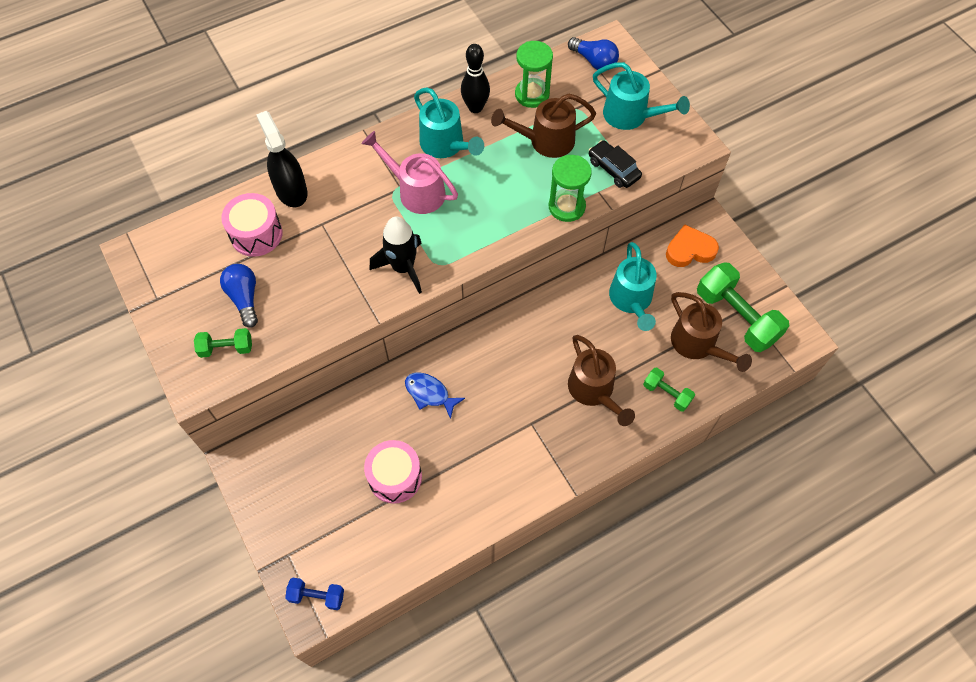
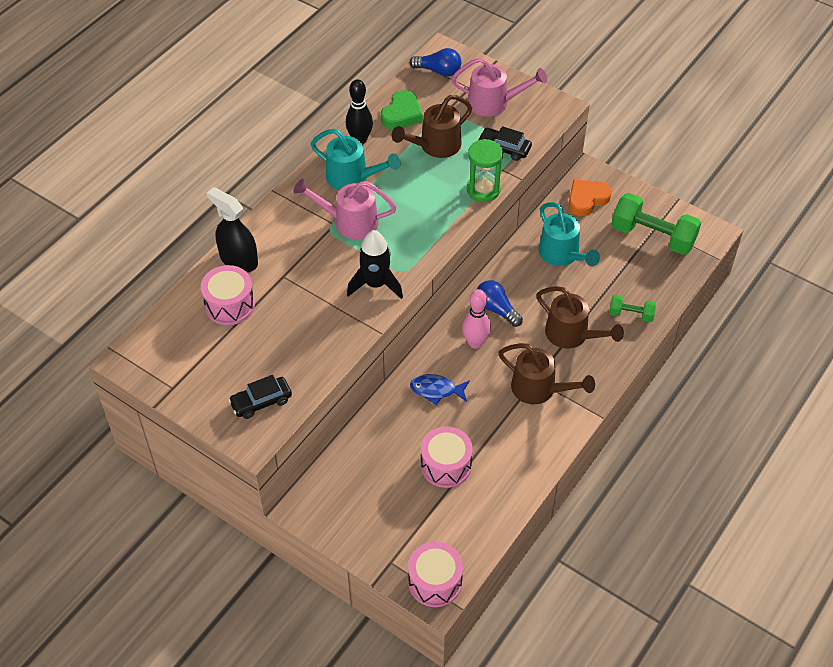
camera: 25 degrees left, 10 degrees down
(226, 348) = (261, 402): green dumbbell -> black car
(244, 298) = (252, 358): blue light bulb -> blue light bulb (496, 309)
(317, 596) = (435, 582): blue dumbbell -> pink drum
(494, 359) = (475, 343): none -> pink bowling pin
(532, 94) = (402, 114): green hourglass -> green heart
(631, 116) = (494, 103): turquoise watering can -> pink watering can
(698, 345) = (635, 269): brown watering can -> brown watering can (540, 389)

